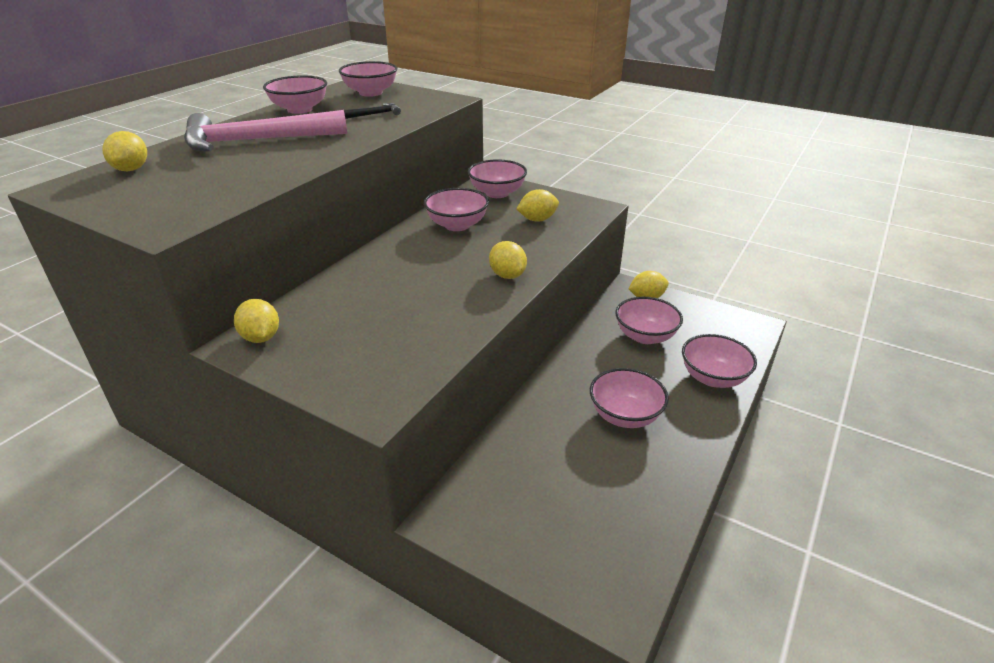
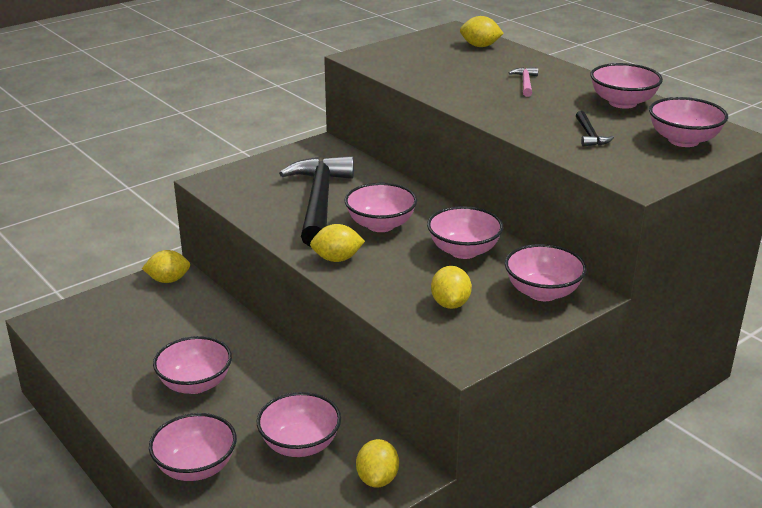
camera: 110 degrees right, 5 degrees down
(257, 141) = (525, 83): pink hammer -> pink hammer, size x0.40
(261, 337) = (324, 151): yellow lemon -> yellow lemon (168, 280)
(399, 310) = (319, 201): none -> black hammer
(432, 267) = (380, 225): none -> pink bowl

